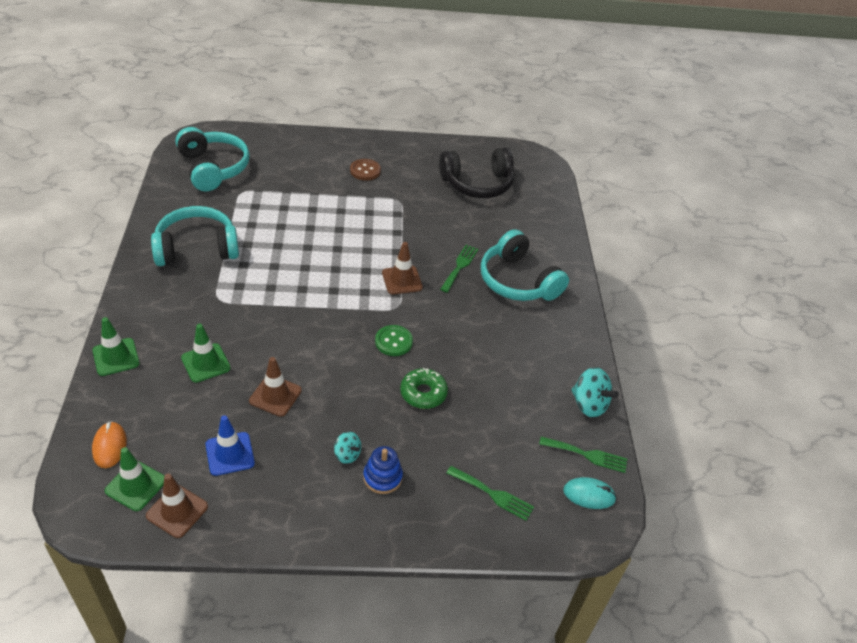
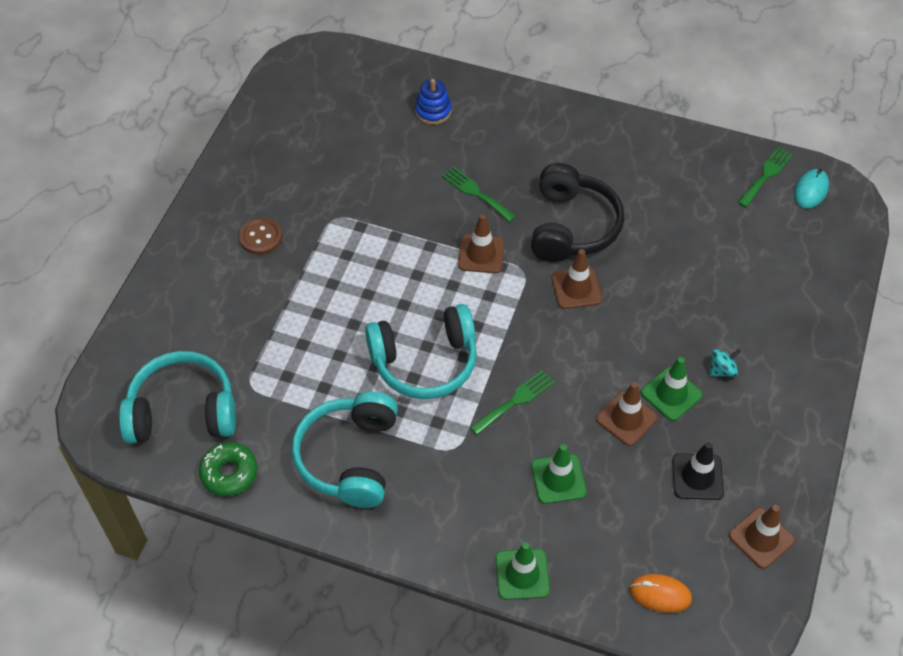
camera: 65 degrees left, 10 degrees up
(136, 485) = (720, 573): green traffic cone -> green traffic cone (671, 394)
(230, 454) = (697, 477): blue traffic cone -> black traffic cone
(382, 477) = (757, 347): blue stacking toy -> blue stacking toy (433, 111)
(393, 341) = (576, 288): green button -> brown traffic cone
(423, 393) = (657, 282): green donut -> green donut (229, 473)
(477, 184) = (333, 130): black headphones -> black headphones (572, 226)
(493, 494) = (795, 263): green fork -> green fork (515, 401)
(518, 281) = (517, 148): turquoise headphones -> turquoise headphones (425, 362)
(589, 404) = (706, 151): turquoise spinning top -> none

